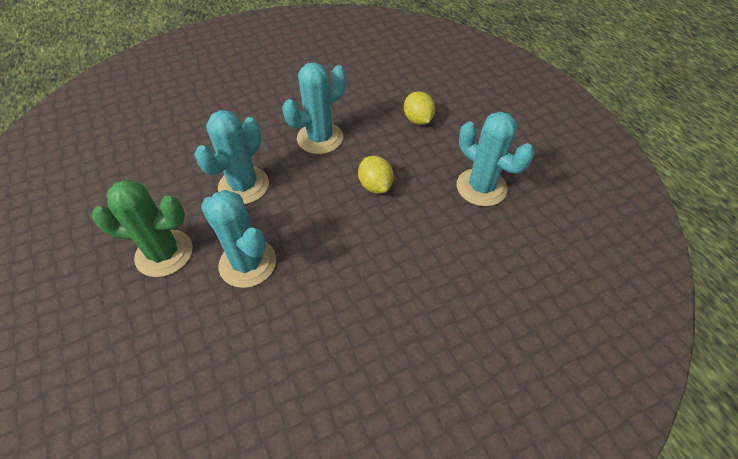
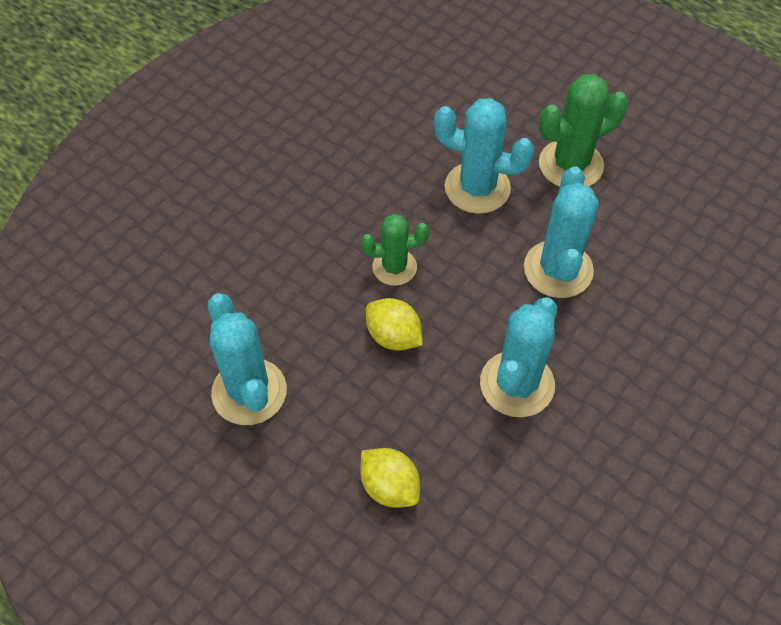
camera: 155 degrees right, 5 degrees up
(349, 227) = (394, 267): none -> green cactus
(481, 187) = (249, 392): turquoise cactus -> turquoise cactus turned 45 degrees clockwise

